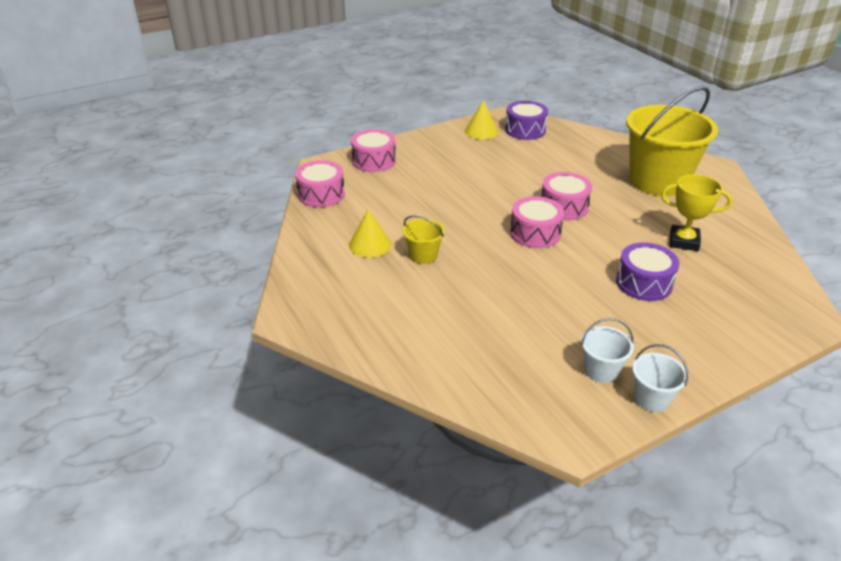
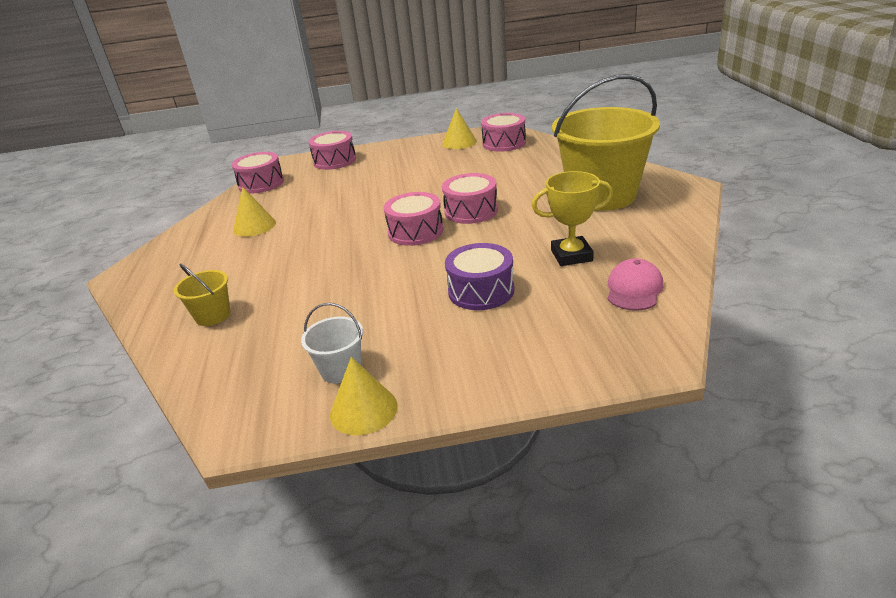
camera: 25 degrees right, 5 degrees down
(423, 255) = (289, 239): yellow bucket -> yellow bucket (213, 315)
(525, 130) = (504, 143): purple drum -> pink drum
(652, 398) = (363, 410): white bucket -> yellow cone
(684, 241) = (571, 256): yellow trophy -> yellow trophy turned 45 degrees counterclockwise
(752, 265) = (634, 289): none -> pink cap

